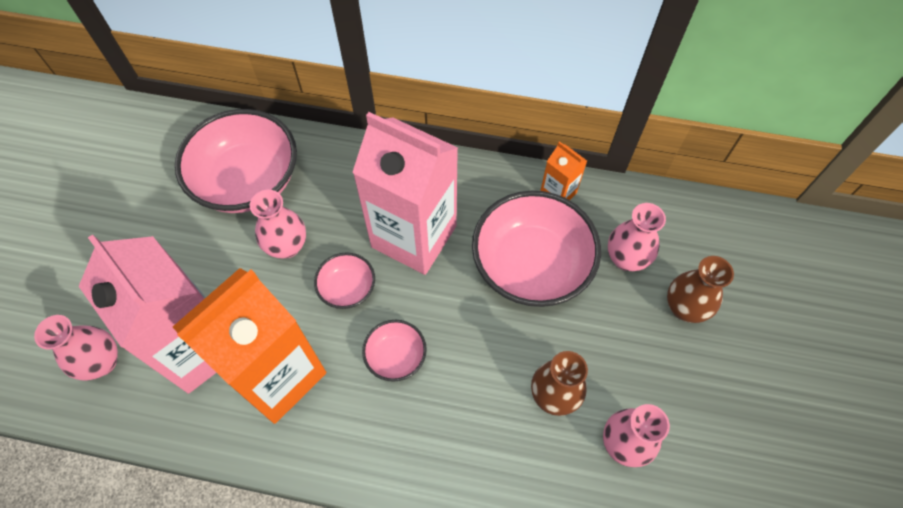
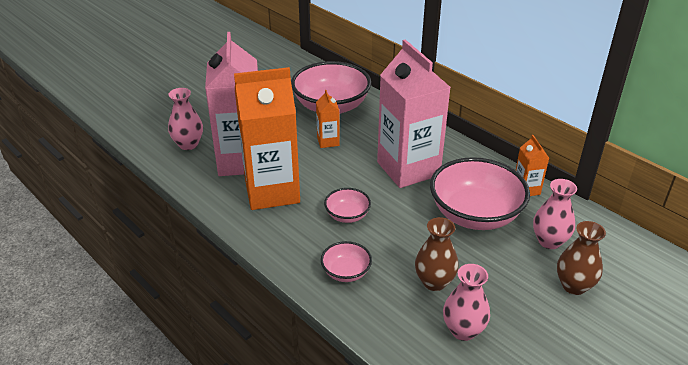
camera: 35 degrees right, 25 degrees down
(287, 246) = (328, 141): pink vase -> orange carton
(347, 288) = (346, 173): pink bowl -> pink bowl (346, 272)

